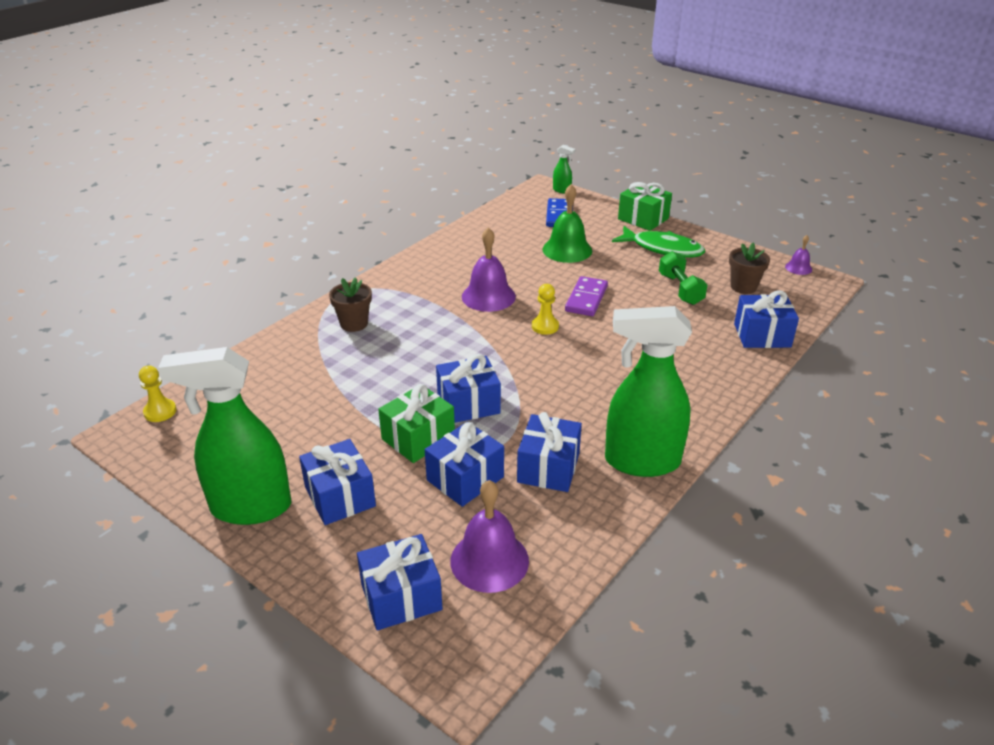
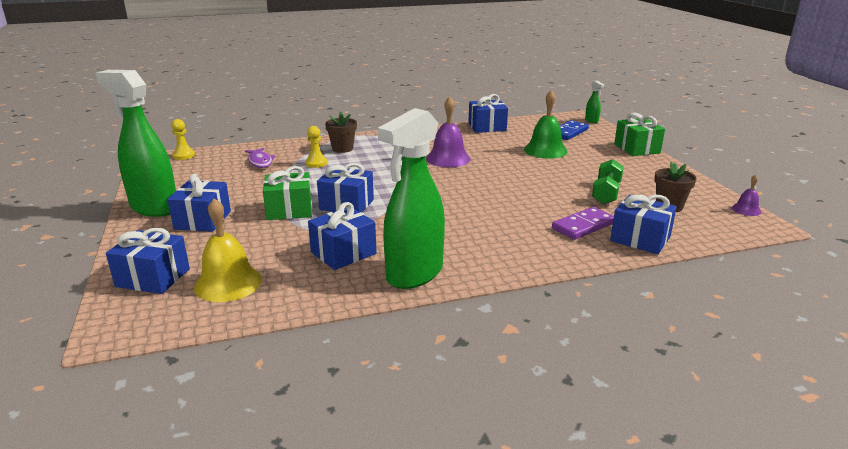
camera: 35 degrees right, 10 degrees down
(281, 382) = (260, 162): none -> purple fish
(465, 478) = (283, 238): blue gift -> blue gift (487, 127)
(489, 560) = (228, 283): purple bell -> yellow bell
(545, 326) = (463, 183): yellow pawn -> yellow pawn (316, 163)
(586, 299) = (518, 178): purple domino -> purple domino (583, 226)
(641, 461) = (414, 274): green spray bottle -> green spray bottle turned 90 degrees counterclockwise
(662, 249) = (627, 168): green fish -> none

